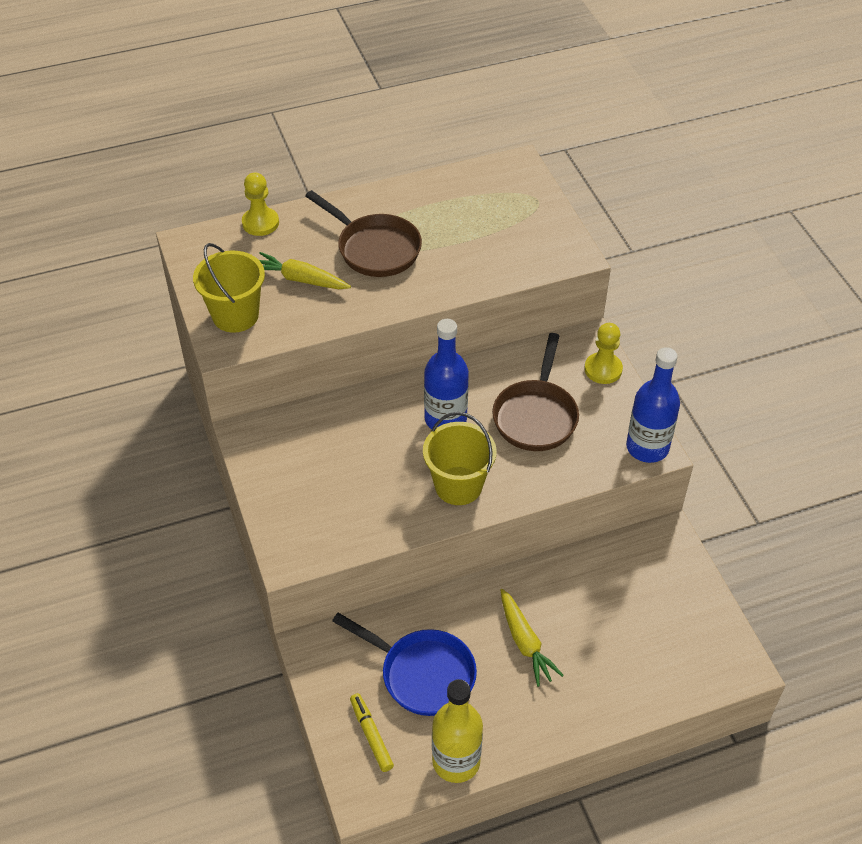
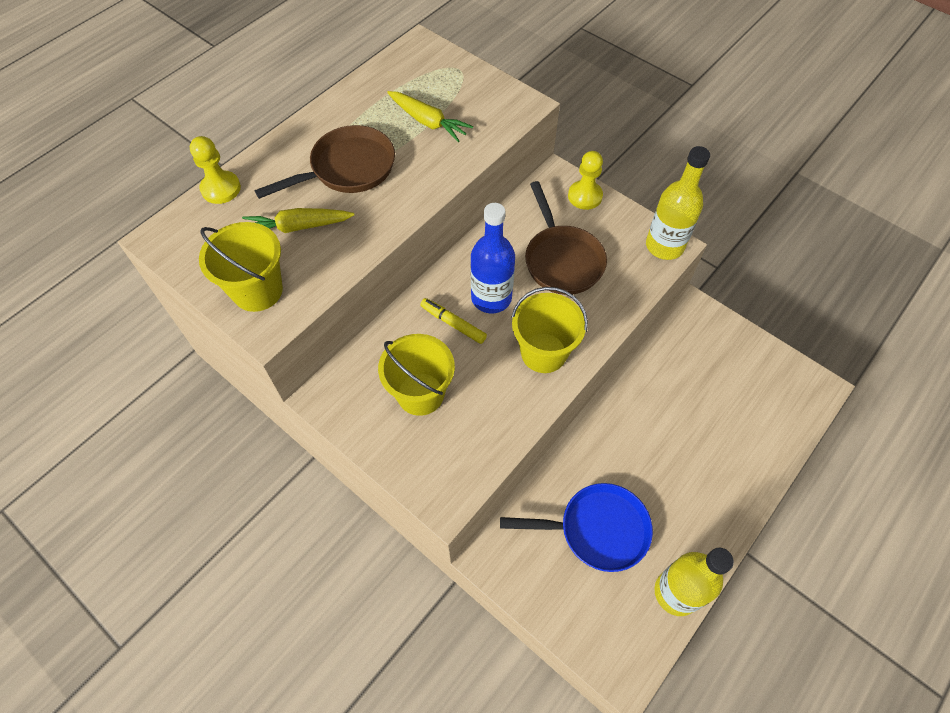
camera: 30 degrees left, 10 degrees up
(327, 468) = (420, 394): none -> yellow bucket
(371, 735) = (594, 611): yellow marker -> yellow marker (453, 324)
(375, 248) = (348, 169): brown pan -> brown pan turned 45 degrees counterclockwise
(525, 642) = (656, 456): yellow carrot -> yellow carrot (428, 122)
(647, 447) = (664, 246): blue bottle -> yellow bottle

